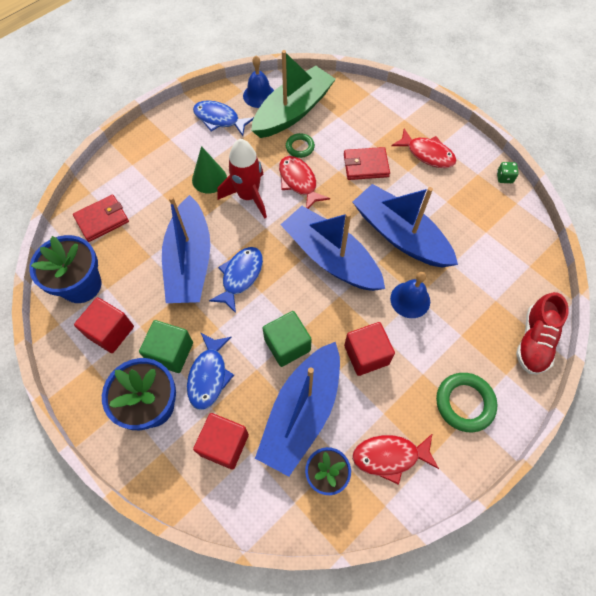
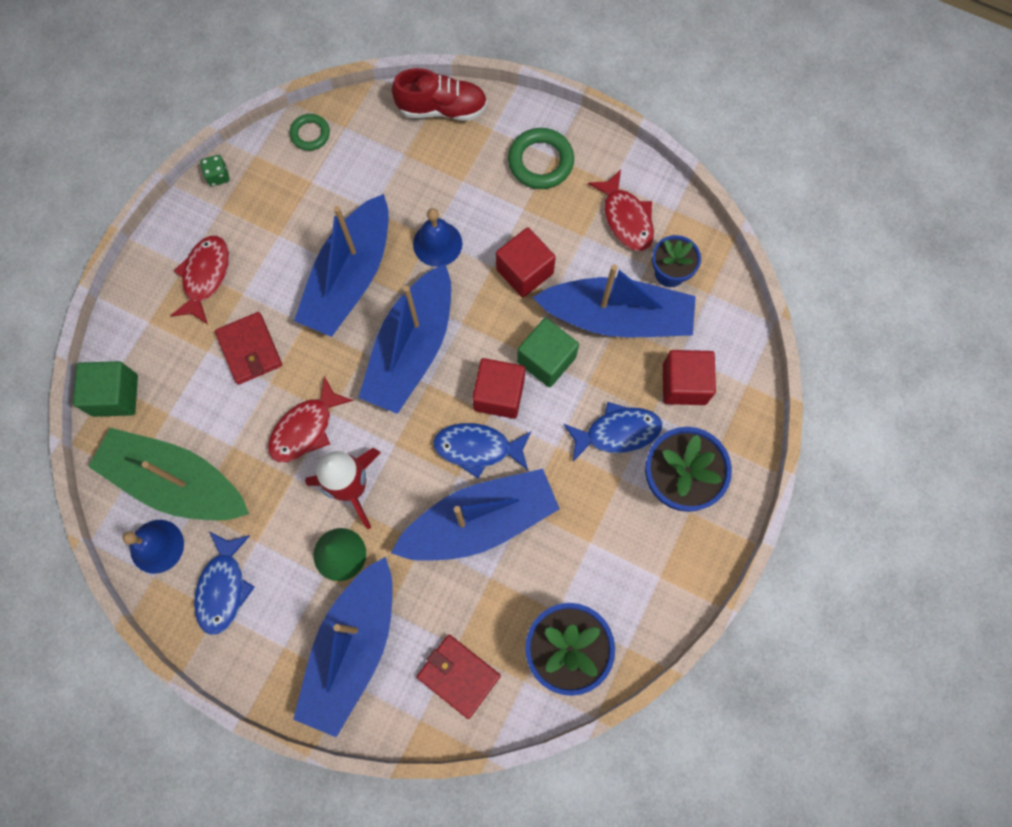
camera: 110 degrees left, 10 degrees up
(110, 332) = (611, 575): red cube -> red cube (499, 395)
(150, 170) = (352, 648): none -> blue boat
(171, 352) = (608, 488): green cube -> green cube (115, 395)
(300, 147) = (243, 448): green ring -> green ring (310, 134)

